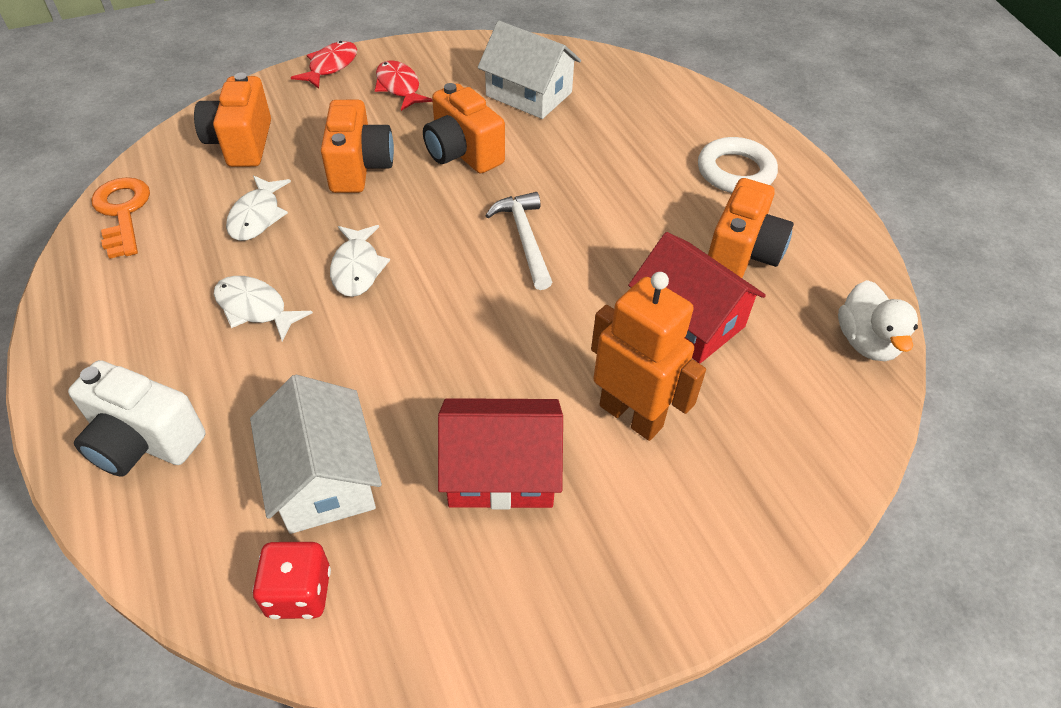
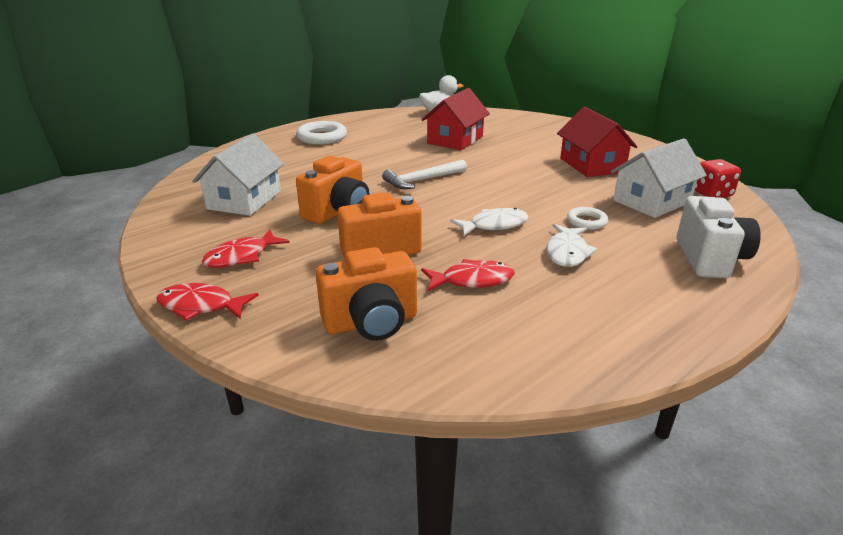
camera: 105 degrees left, 20 degrees down
(122, 212) = (527, 363): orange key -> none
(257, 216) = (472, 280): white fish -> red fish
(312, 362) = (586, 221): none -> white ring
(631, 415) = (528, 145): orange robot -> none
(742, 254) = (396, 133): orange camera -> none

